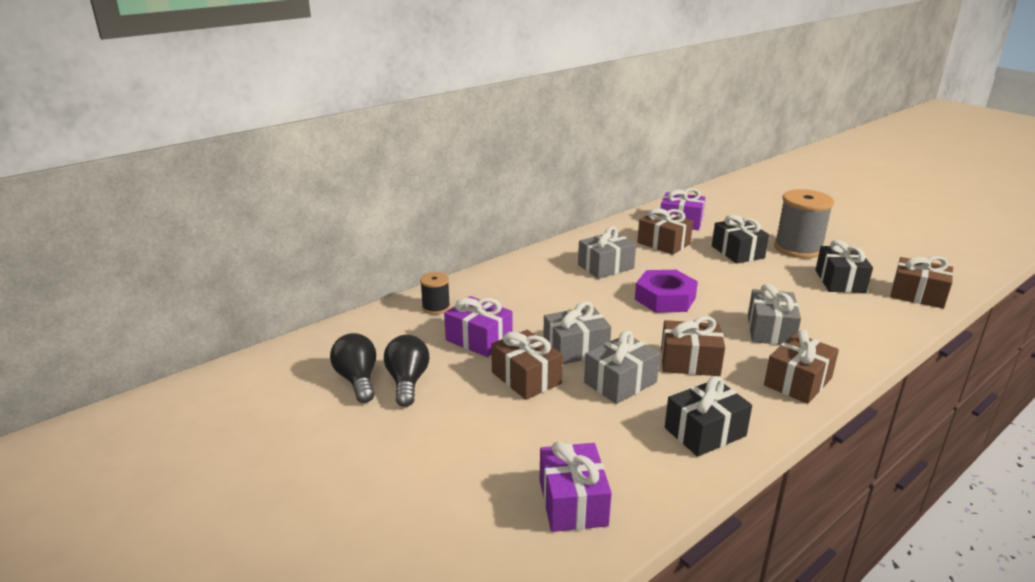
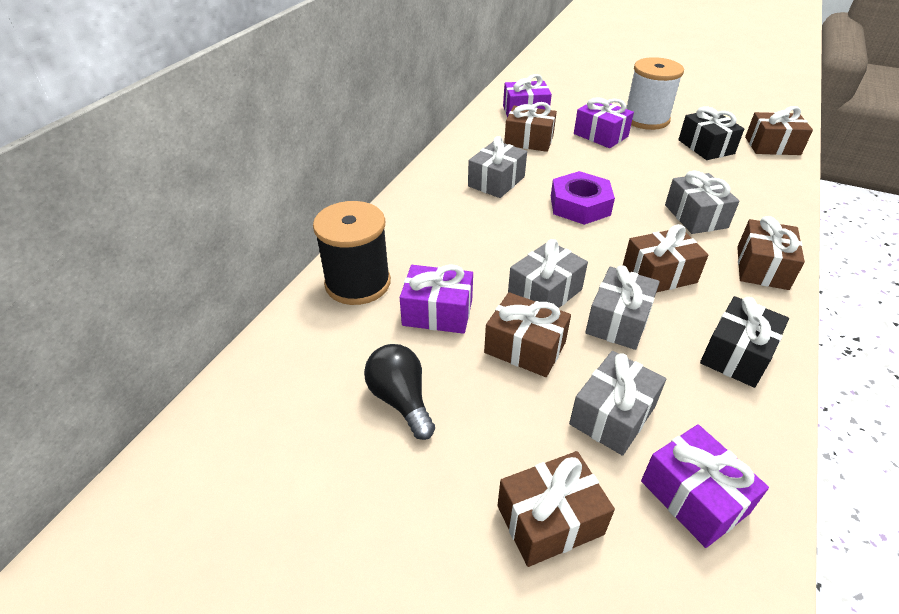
camera: 25 degrees left, 15 degrees up
(357, 380) = (339, 418): black light bulb -> none
(436, 307) = (358, 283): black spool -> black spool, size x1.92
(451, 478) = (549, 520): none -> brown gift
(556, 437) = (612, 415): none -> grey gift
(737, 252) = (600, 135): black gift -> purple gift
(798, 248) = (646, 119): grey spool -> white spool

